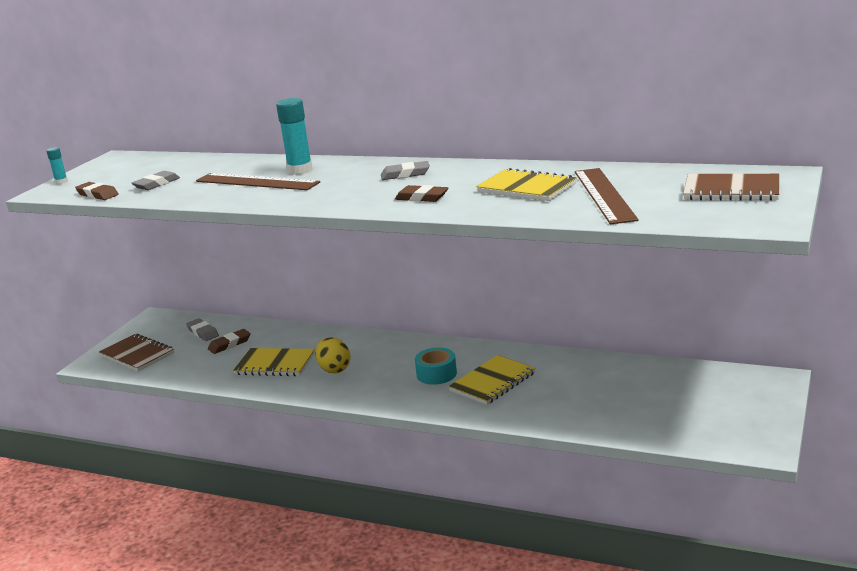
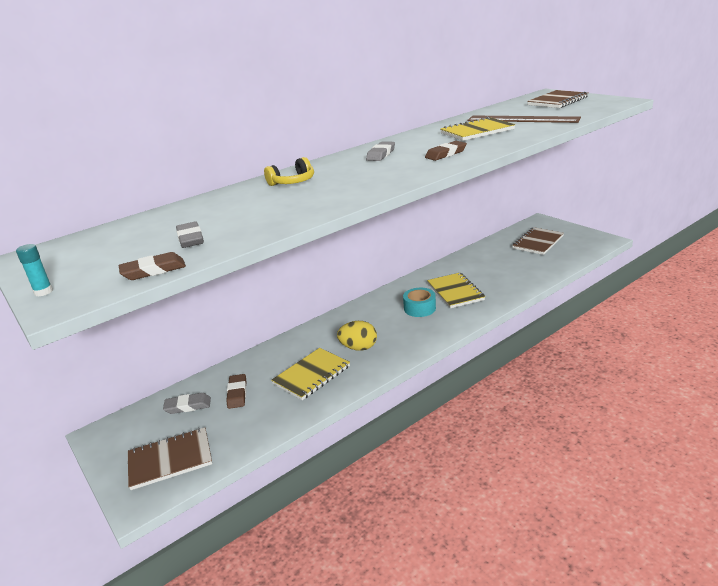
camera: 60 degrees left, 5 degrees up
(256, 182) = (288, 198): brown ruler -> none
(300, 170) = (292, 182): turquoise glue stick -> yellow headphones
(694, 397) = (537, 242): none -> brown notebook

